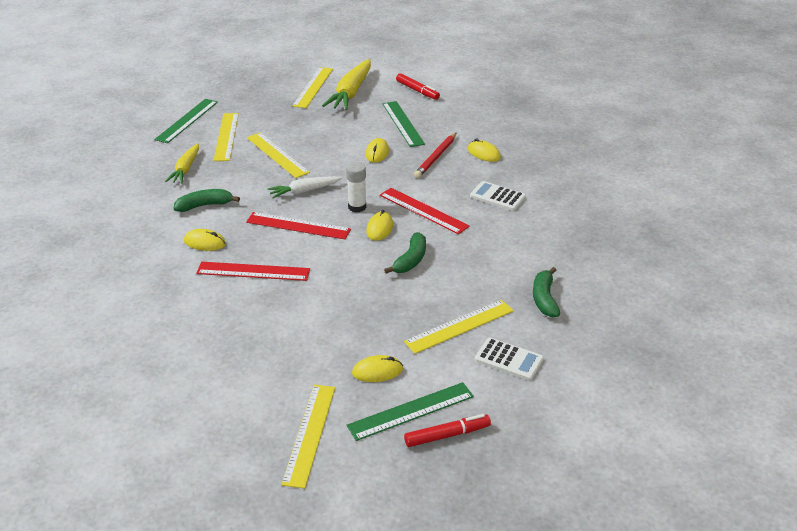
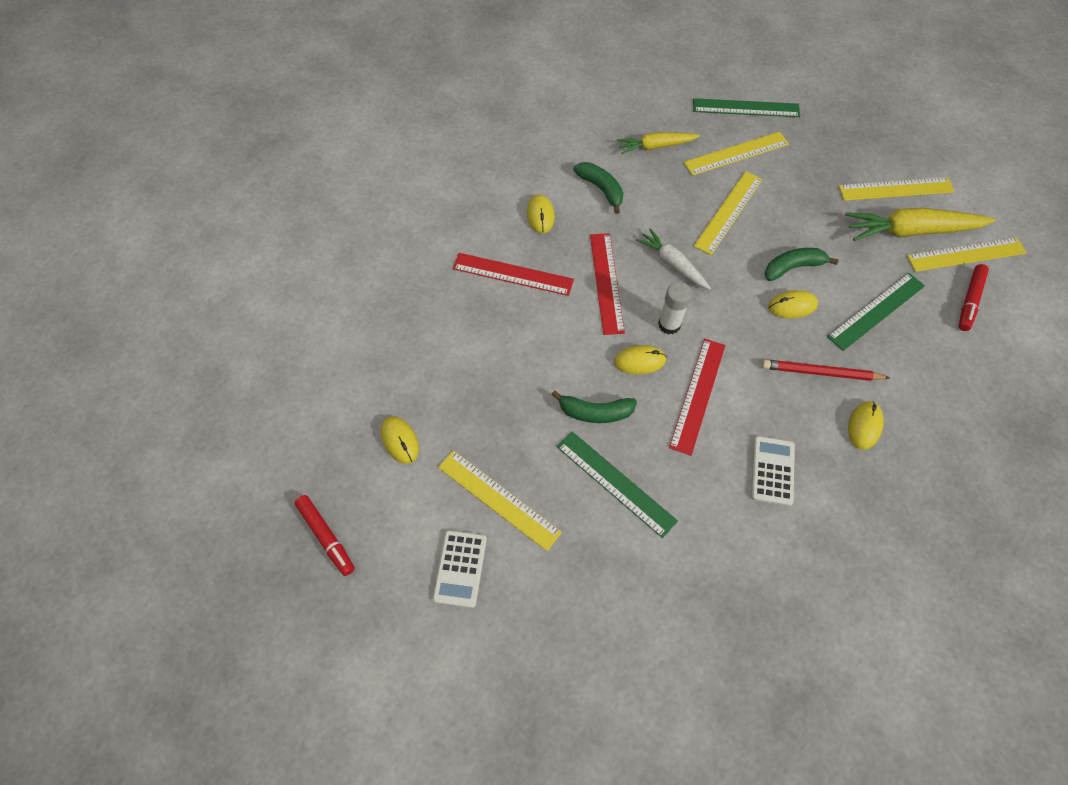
camera: 70 degrees right, 25 degrees up
(253, 271) = (513, 274): red ruler -> red ruler turned 60 degrees counterclockwise
(310, 434) = (297, 412): yellow ruler -> yellow ruler (966, 255)
(411, 411) = (351, 491): green ruler -> green ruler (615, 483)
(544, 299) = (584, 582): green banana -> green banana (793, 267)

